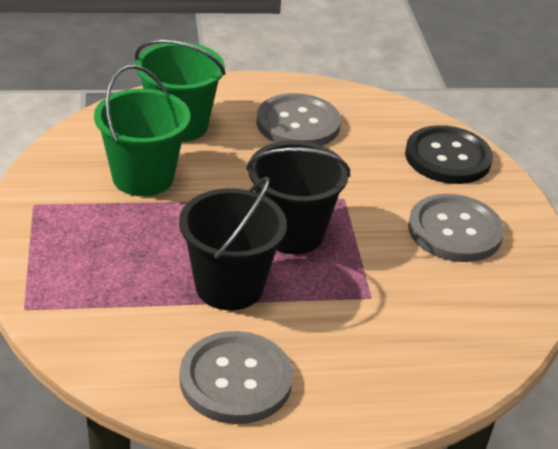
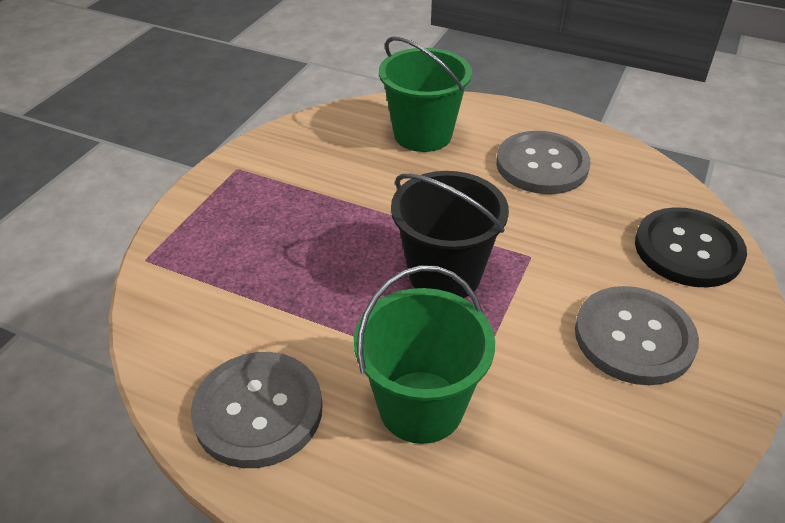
camera: 35 degrees right, 5 degrees up
(143, 177) = (349, 173): green bucket -> green bucket (421, 406)
(229, 286) = (336, 307): black bucket -> none

